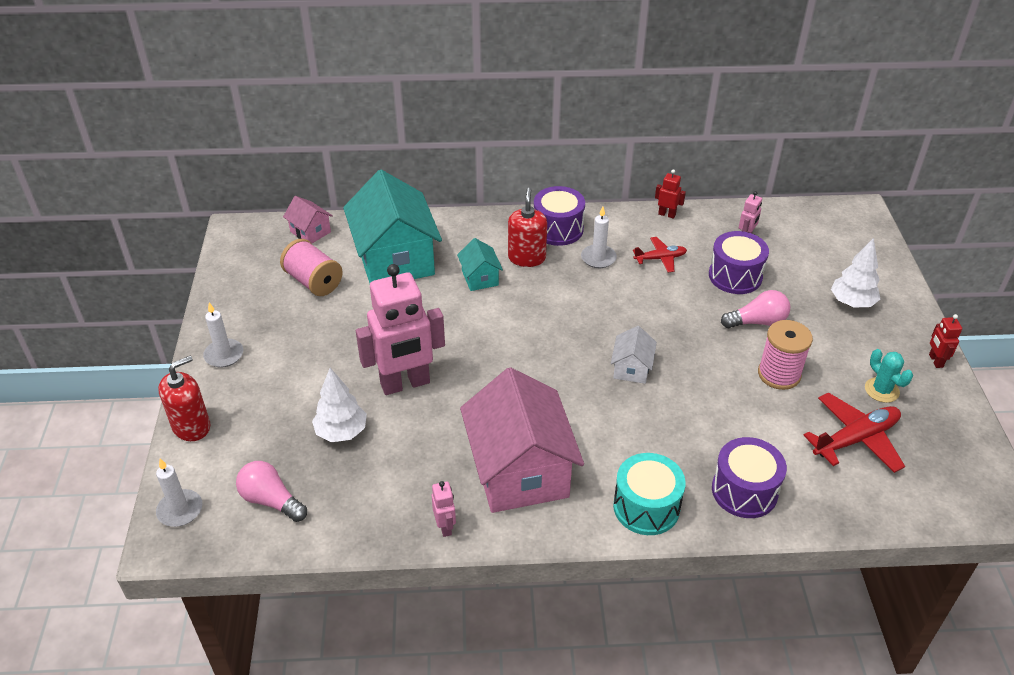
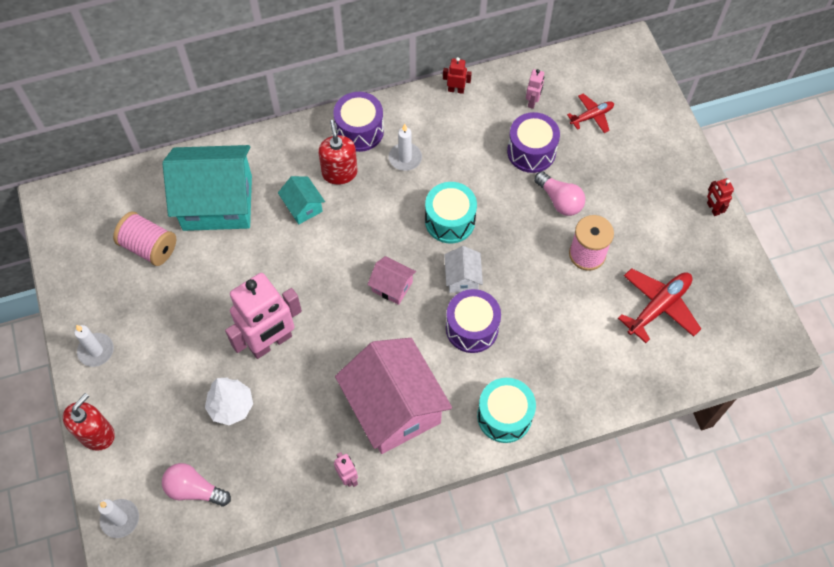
camera: 15 degrees left, 20 degrees up
(310, 232) = (125, 187): pink house -> pink house (392, 286)
(395, 259) = (217, 202): turquoise house -> turquoise house turned 60 degrees counterclockwise
(631, 317) = (450, 221): none -> turquoise drum
(660, 258) = (461, 146): red plane -> red plane (592, 116)
(744, 491) = (579, 380): purple drum -> purple drum (472, 328)
(757, 322) = (559, 200): pink light bulb -> pink light bulb turned 75 degrees clockwise
(852, 302) = (636, 159): white tree -> none
(881, 390) = (673, 251): turquoise cactus -> none

